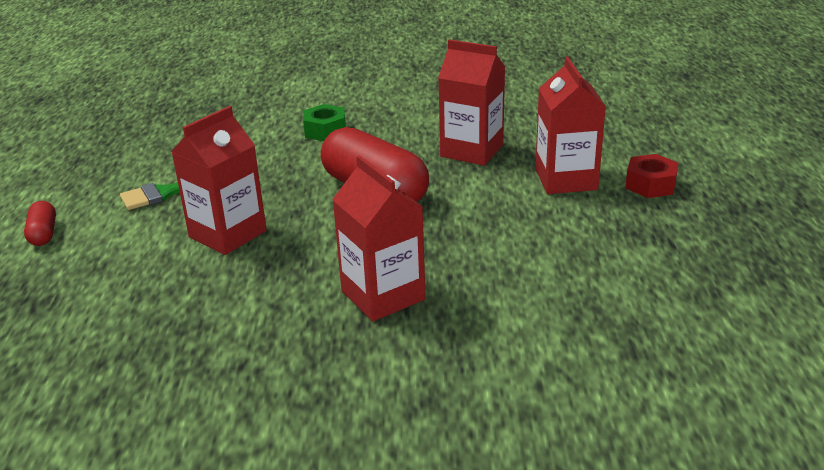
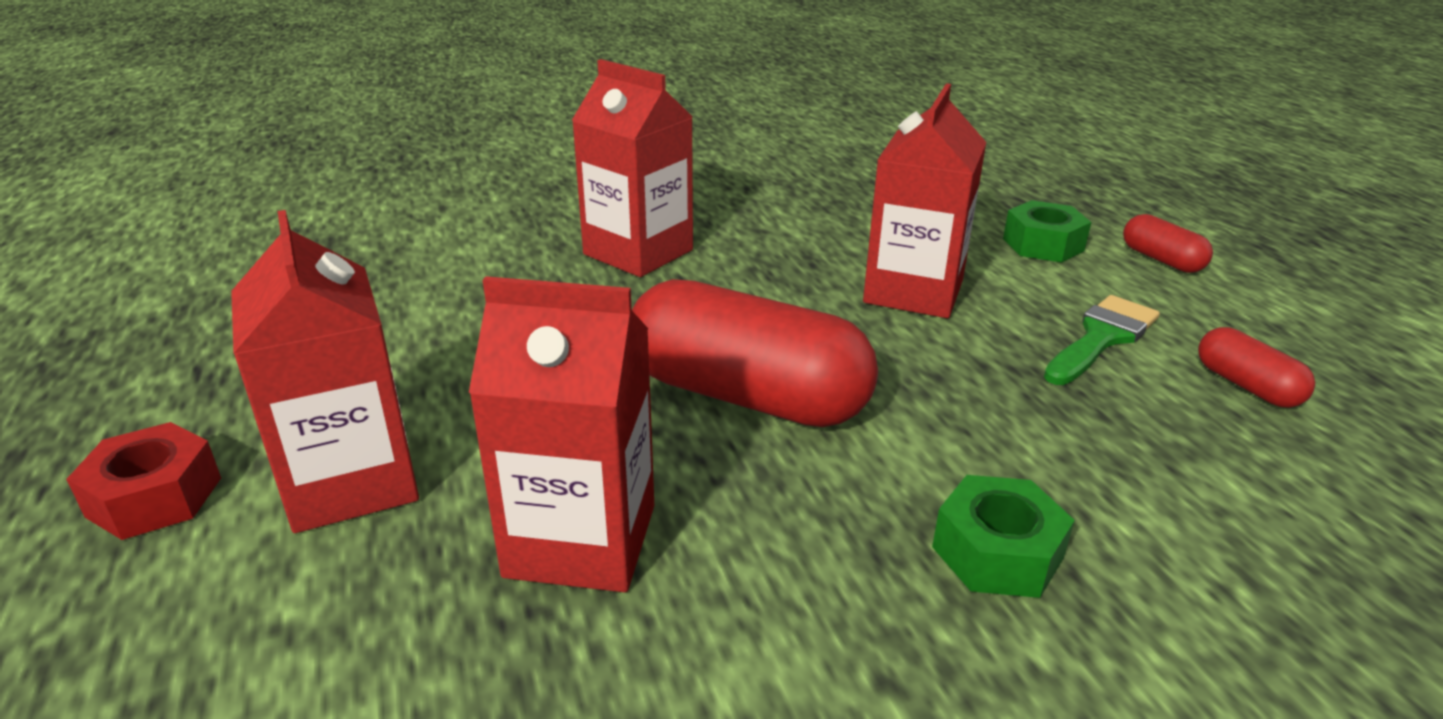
camera: 160 degrees right, 0 degrees up
(94, 257) = (1043, 244): none -> green nut
(141, 164) = (1246, 386): none -> red capsule

